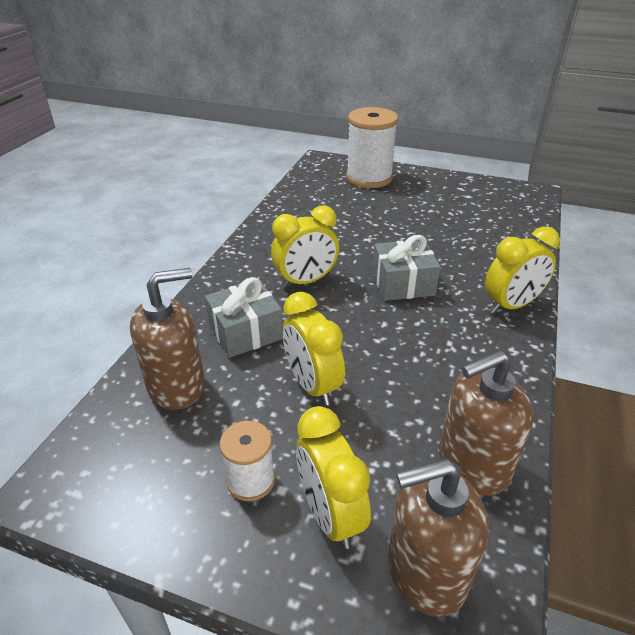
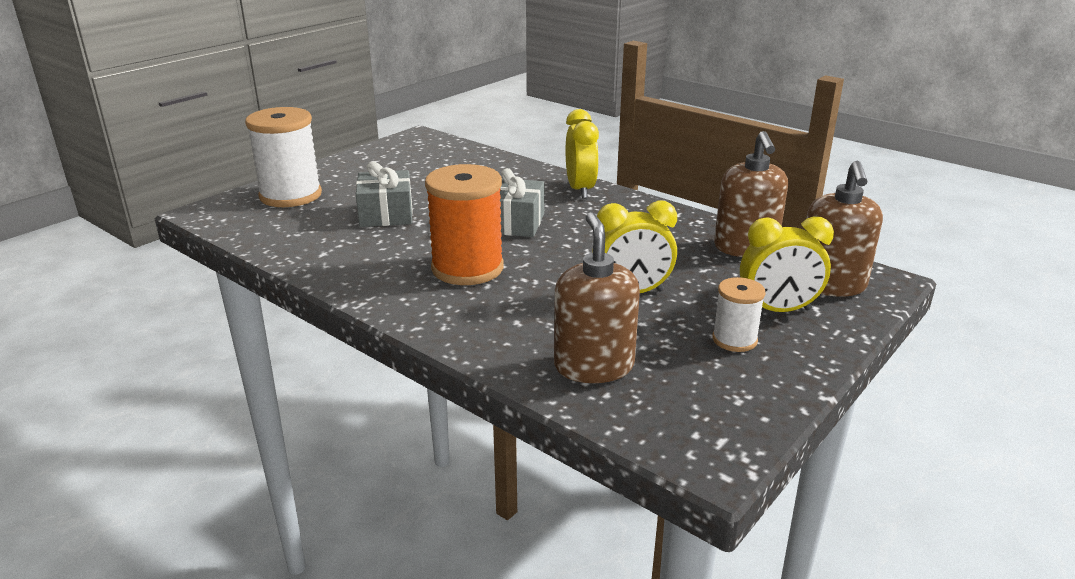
camera: 70 degrees left, 10 degrees down
(246, 332) = (530, 315): grey gift -> grey gift (386, 214)
(305, 281) = (467, 268): yellow clock -> orange spool

